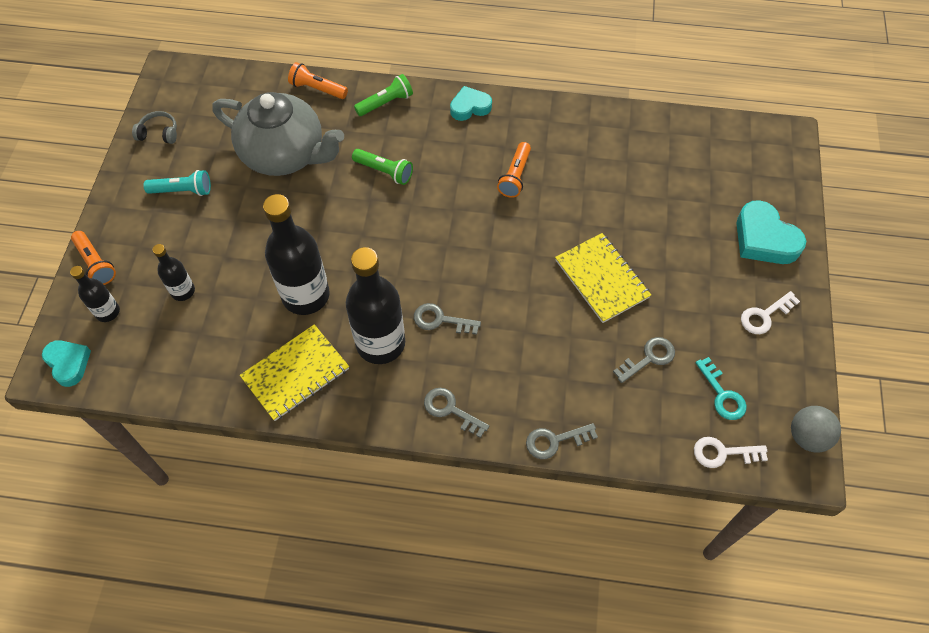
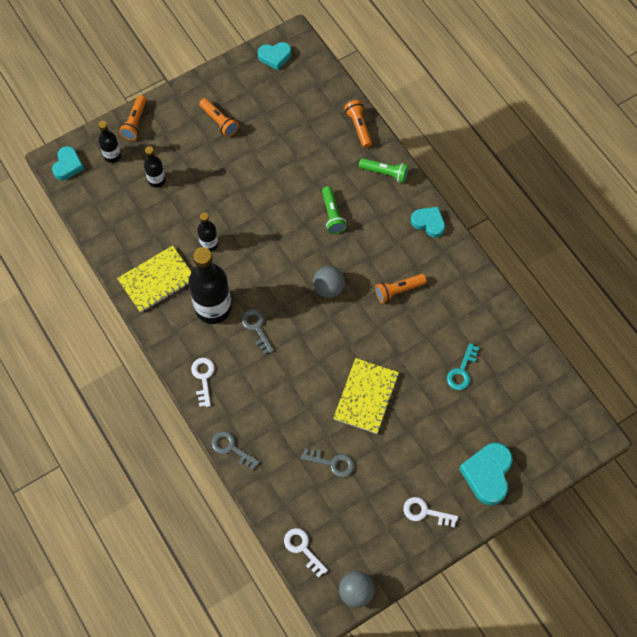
camera: 50 degrees right, 5 degrees up
(159, 133) = (246, 74): grey headphones -> none
(169, 99) = (275, 57): none -> turquoise heart
(182, 191) = (219, 121): turquoise flashlight -> orange flashlight
(285, 154) = (293, 151): grey teapot -> none
(295, 373) = (157, 280): yellow notebook -> yellow notebook turned 45 degrees counterclockwise
(306, 295) = (209, 244): black bottle -> black bottle, size x0.51
(450, 410) = (203, 378): grey key -> white key
(458, 229) = (328, 288): none -> grey ball
(722, 394) = (343, 523): turquoise key -> turquoise key (462, 371)

